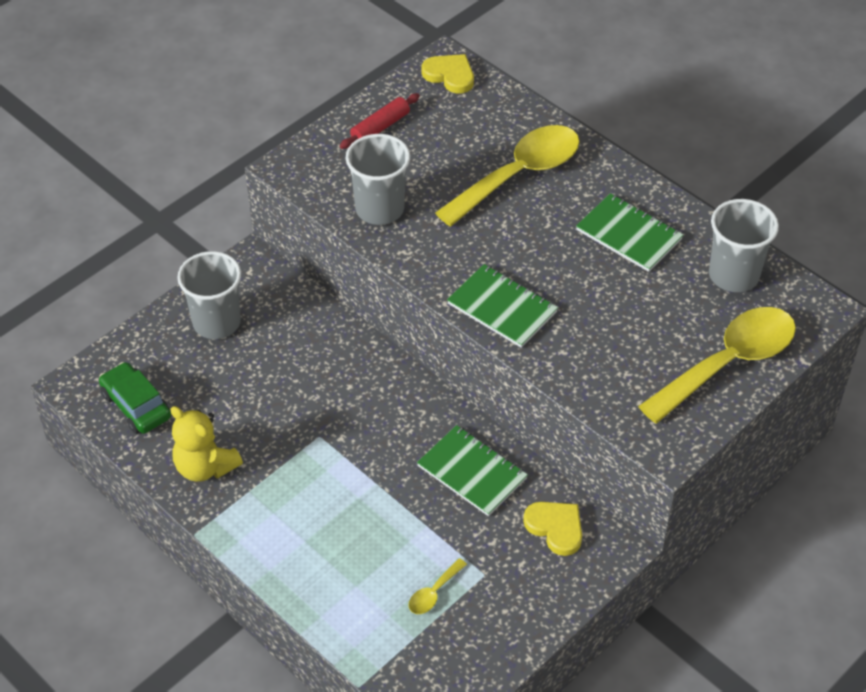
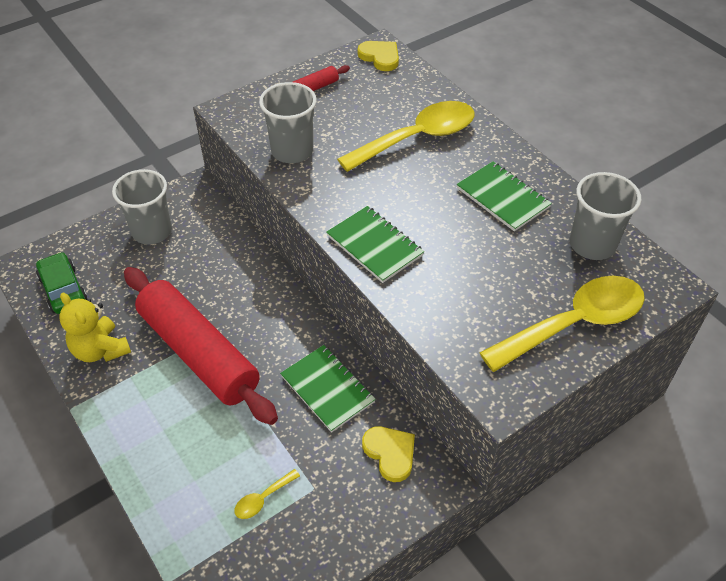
camera: 10 degrees right, 0 degrees up
(318, 454) = (198, 353): none -> red rolling pin

